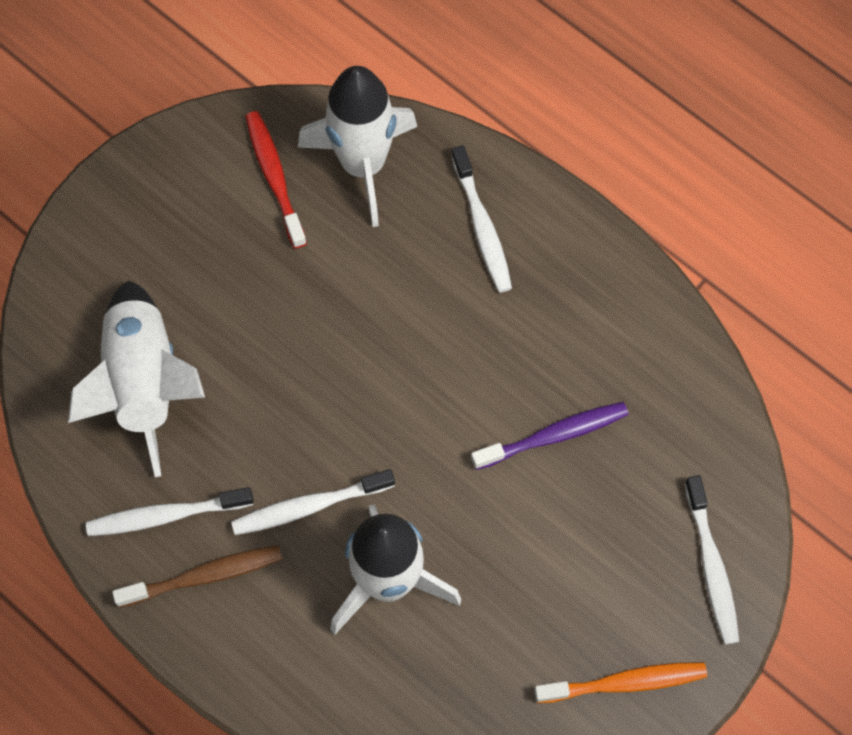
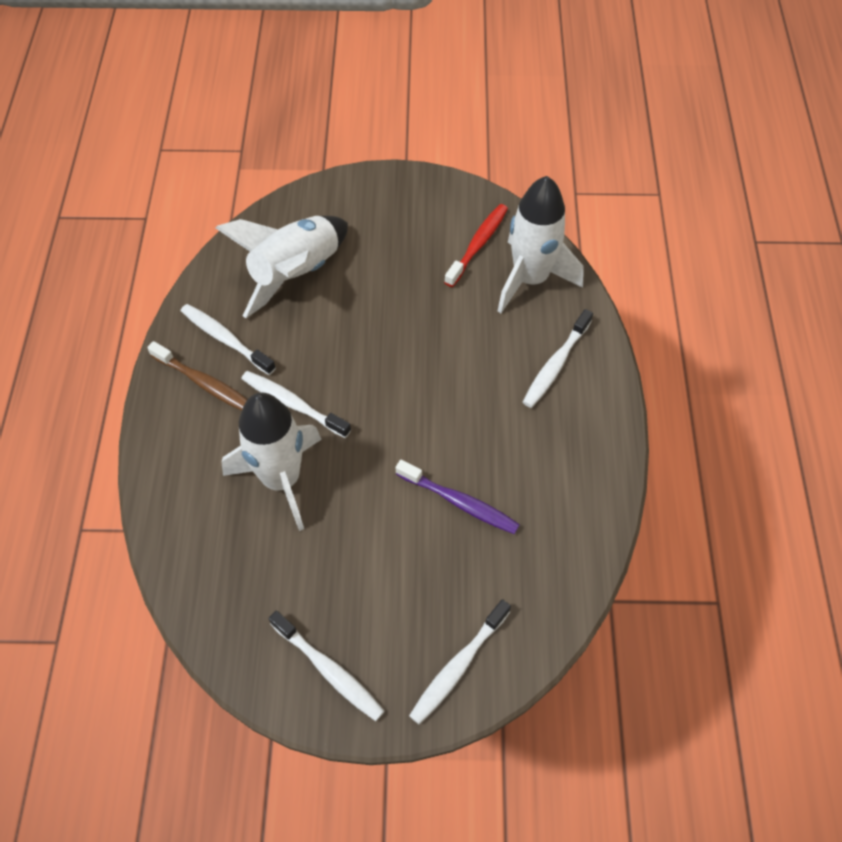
camera: 50 degrees right, 10 degrees down
(625, 682) = (329, 670): orange toothbrush -> white toothbrush

